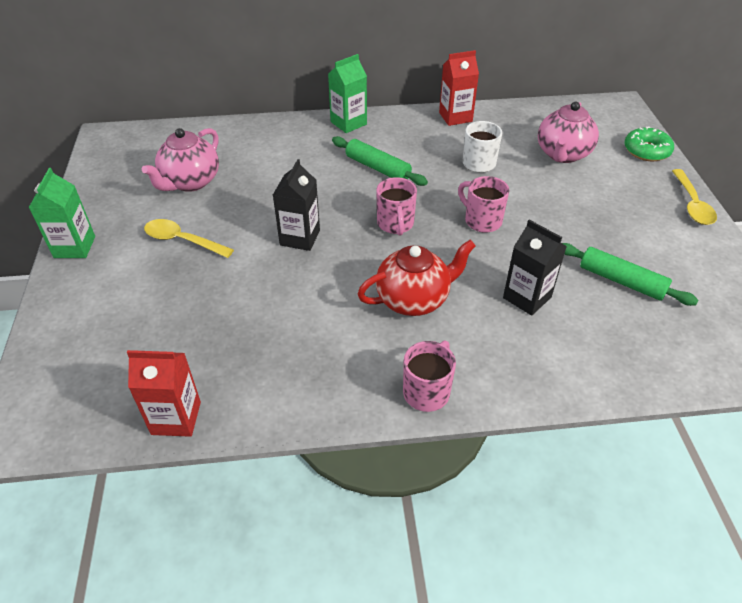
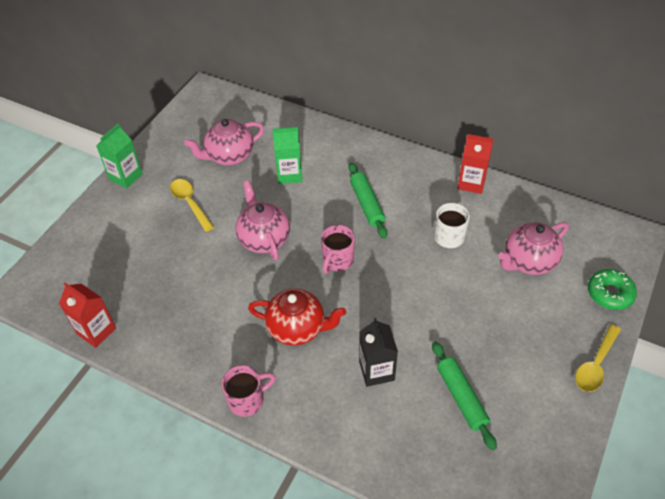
camera: 35 degrees right, 5 degrees up
(300, 238) = (264, 239): black carton -> pink teapot
(348, 123) = (380, 151): green carton -> green carton (289, 174)
(482, 221) = (403, 290): pink mug -> none

